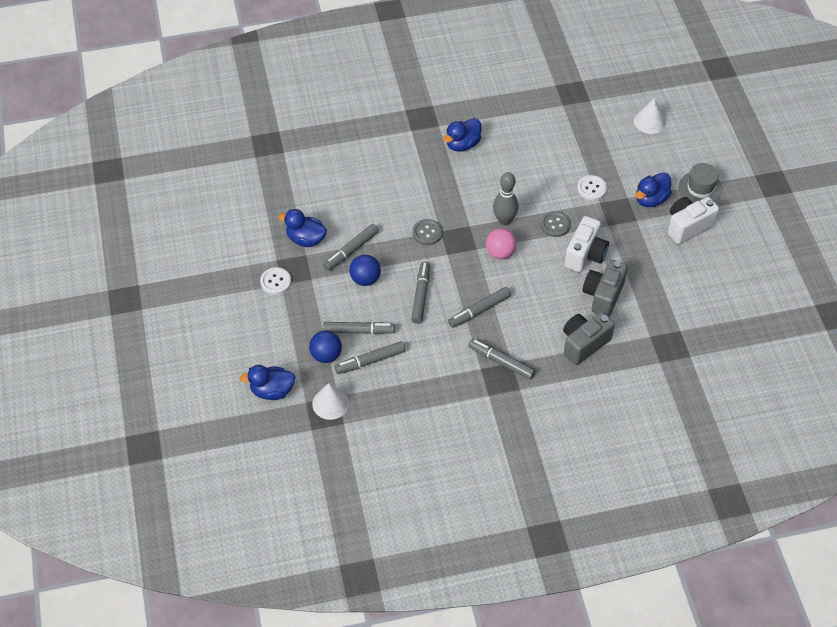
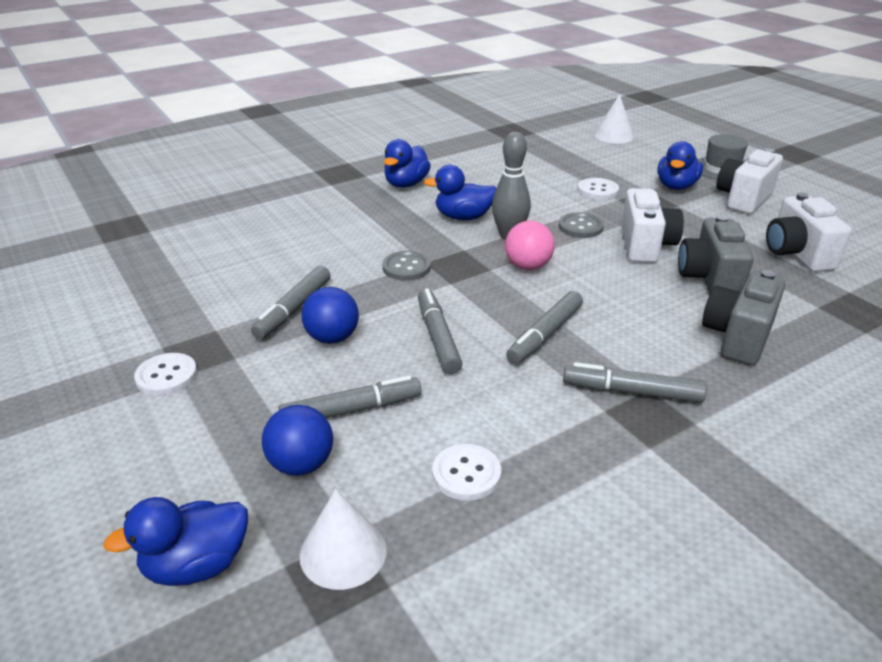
camera: 20 degrees left, 20 degrees down
(306, 239) = (209, 312): blue duck -> blue duck (463, 217)
(370, 361) = (395, 451): grey marker -> none
(397, 383) = (466, 474): none -> white button
(676, 290) = (797, 254): none -> white camera

